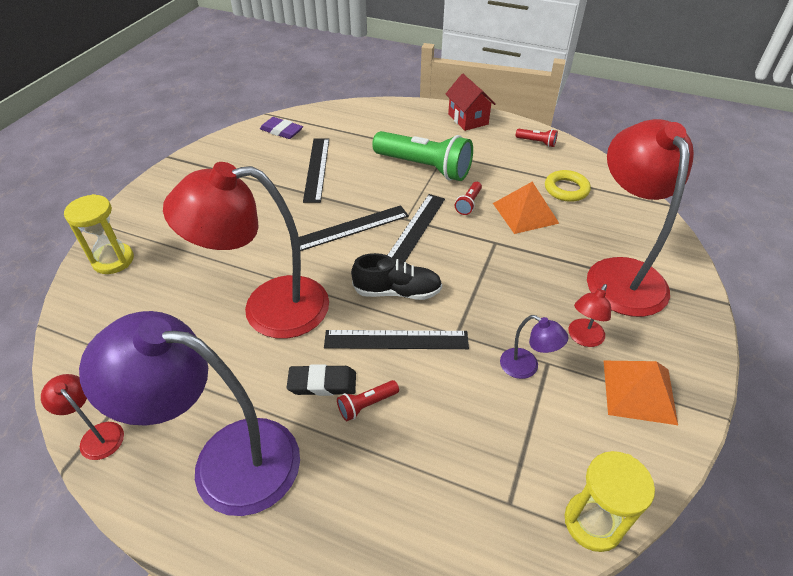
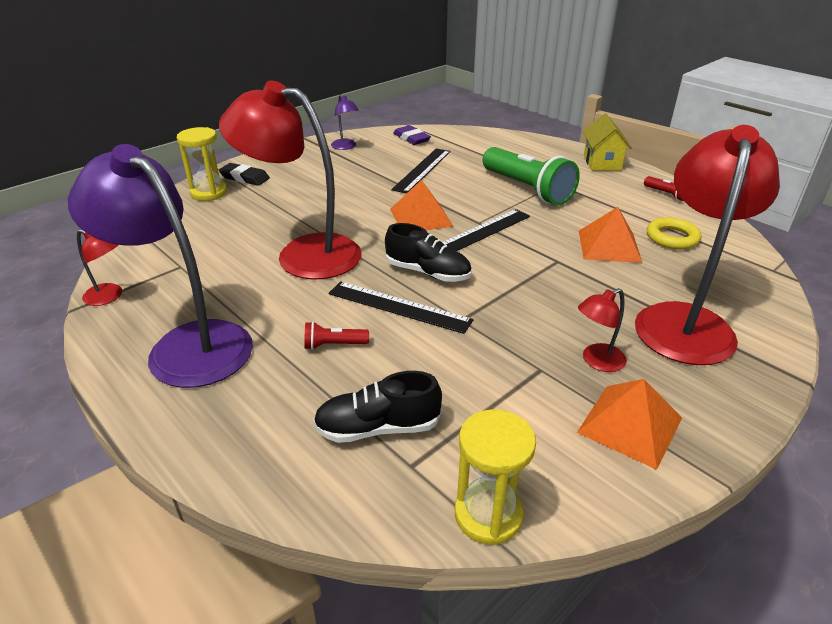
camera: 25 degrees right, 10 degrees down
(97, 435) = (109, 297): red lamp -> red lamp turned 135 degrees clockwise
(322, 383) = (307, 318): black eraser -> black eraser (244, 178)
(351, 228) = (421, 217): black ruler -> orange pyramid
(460, 478) = (378, 428): none -> black shoe
(468, 119) = (602, 163): red house -> yellow house
(468, 204) = (552, 225): red flashlight -> none
(526, 367) = (514, 366): purple lamp -> purple lamp (346, 147)

